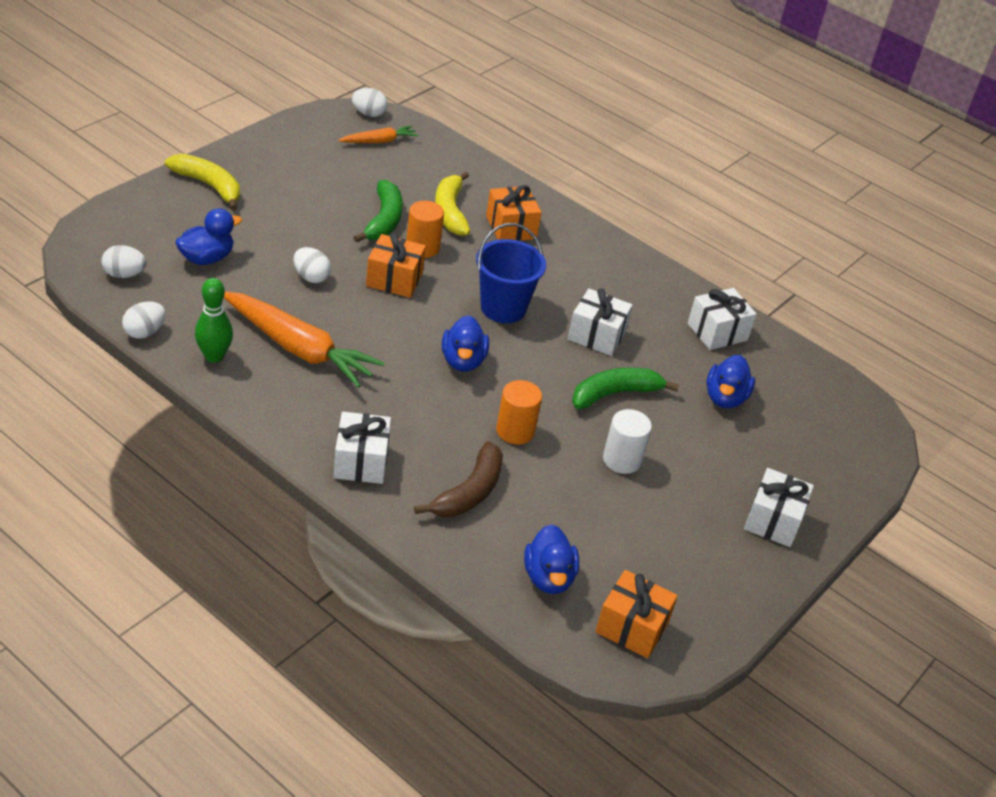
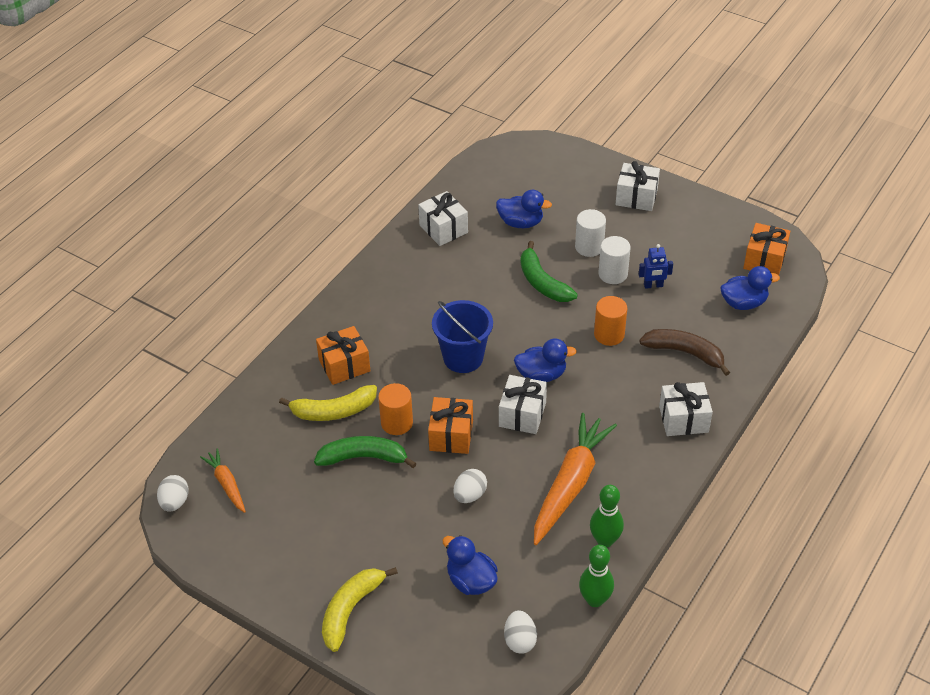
camera: 90 degrees left, 5 degrees up
(144, 332) = (595, 600): white egg -> green bowling pin
(595, 493) = (653, 285): none -> blue robot
(596, 335) = (476, 297): white gift -> white gift (522, 414)
(675, 450) = (589, 247): none -> white cylinder

